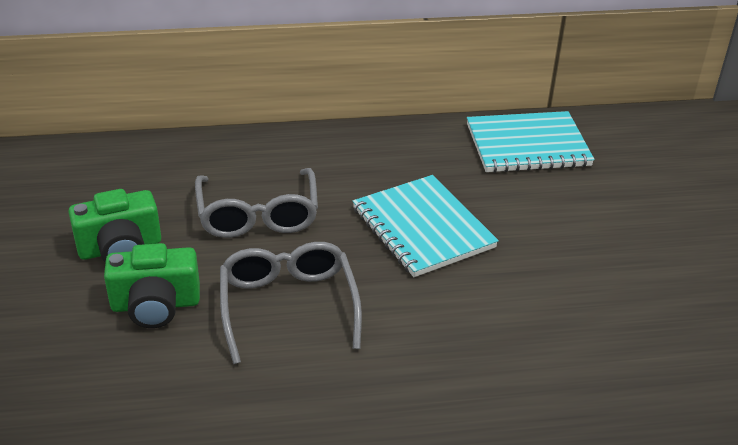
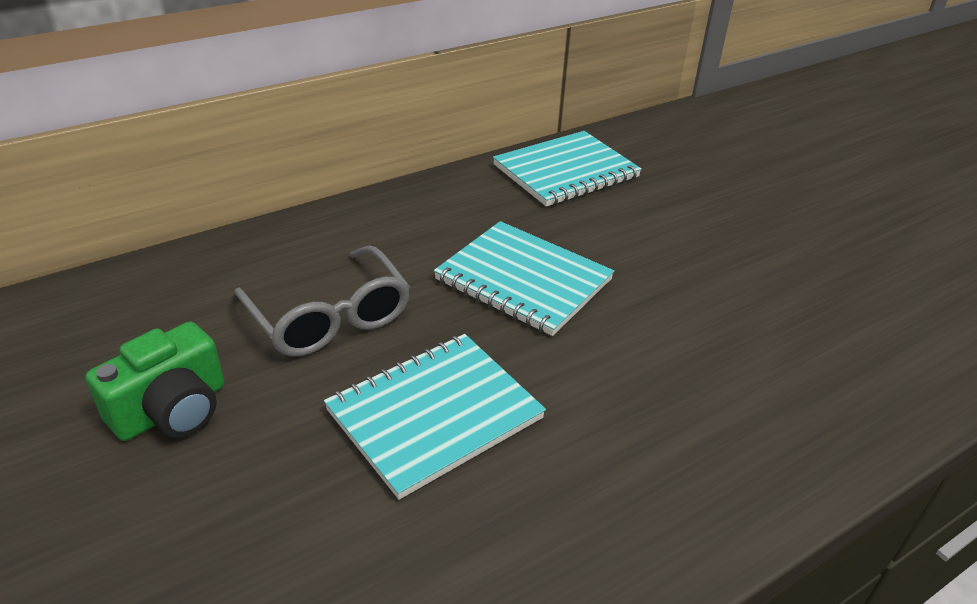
camera: 25 degrees left, 0 degrees up
(155, 305) = (264, 469): green camera -> none
(288, 306) = (434, 414): grey glasses -> turquoise notebook

